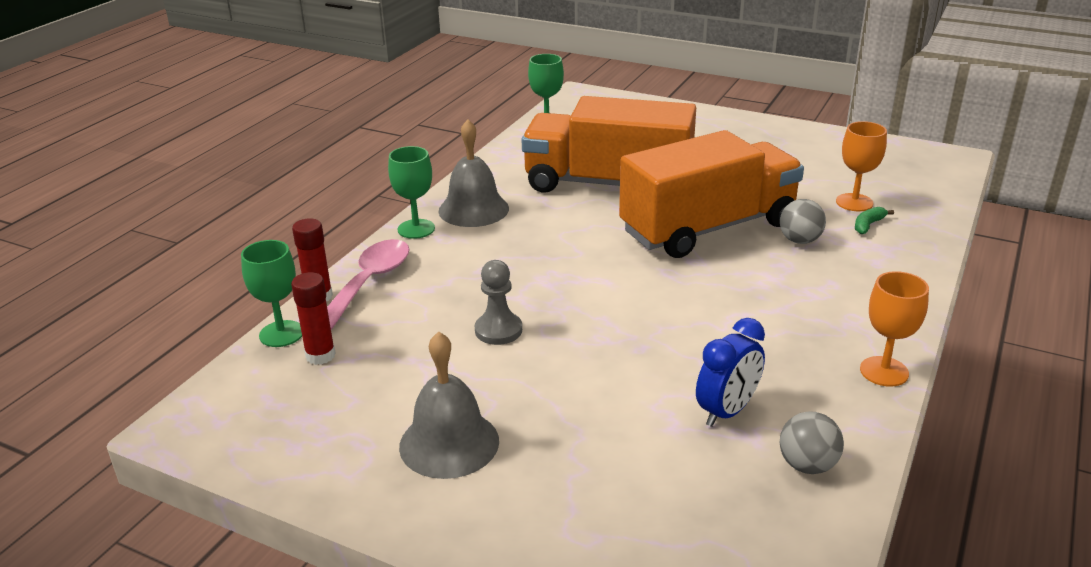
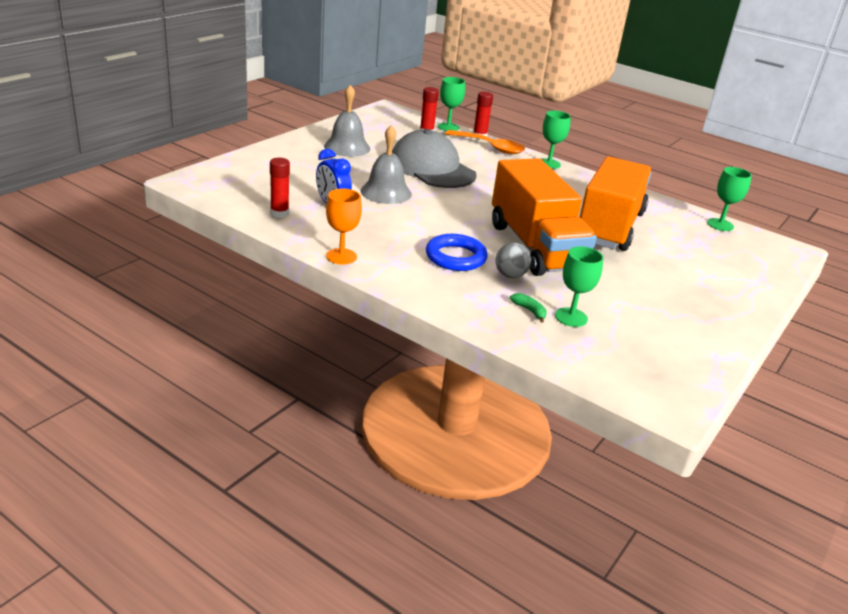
camera: 95 degrees right, 0 degrees up
(369, 283) = (490, 147): pink spoon -> orange spoon
(473, 209) = (573, 181): grey bell -> grey bell (386, 192)
(498, 330) = (432, 168): grey pawn -> grey cap
(792, 280) = (455, 257): none -> blue ring
(807, 465) = (279, 213): grey ball -> red glue stick
(854, 202) = (571, 317): orange goblet -> green goblet

